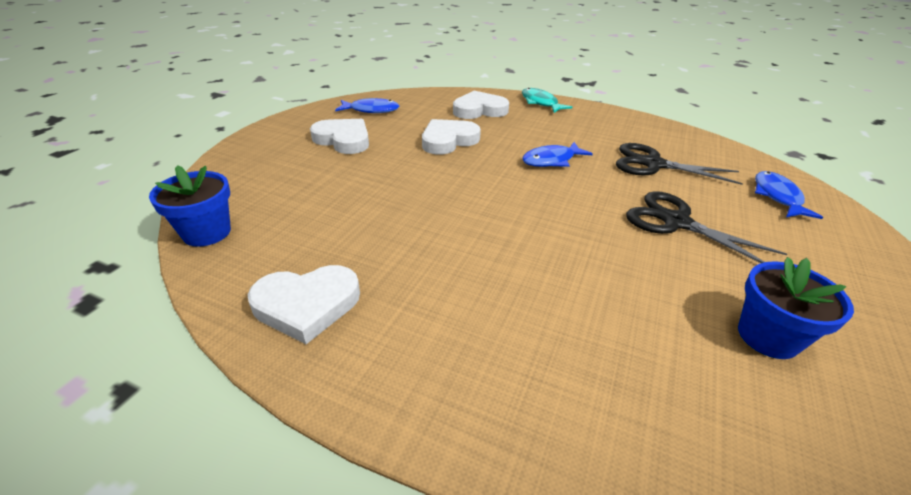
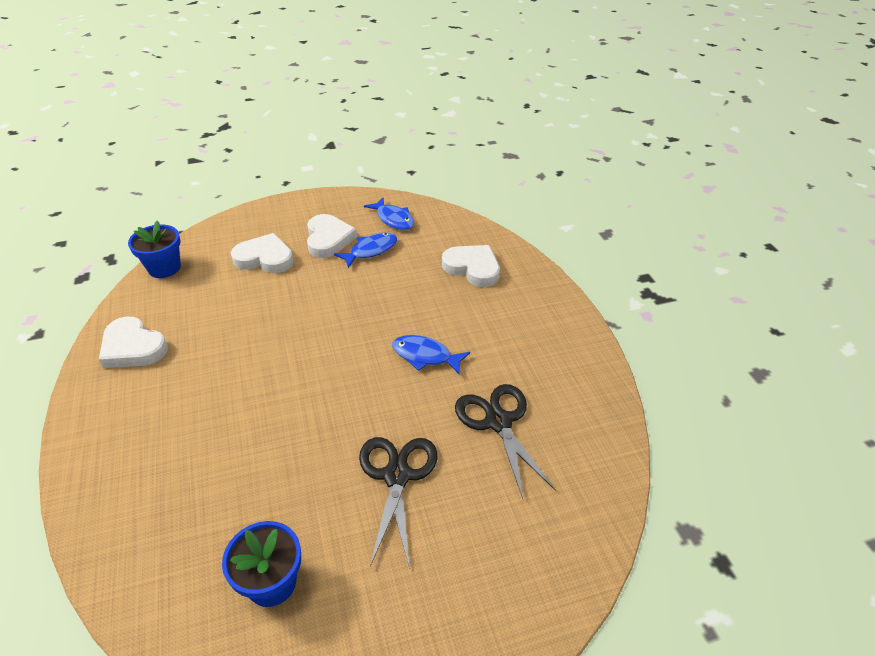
camera: 50 degrees right, 5 degrees up
(448, 140) = (390, 285): white heart -> white heart (265, 258)
(540, 103) = (543, 293): turquoise fish -> none
(777, 196) = (533, 538): blue fish -> blue fish (370, 251)

